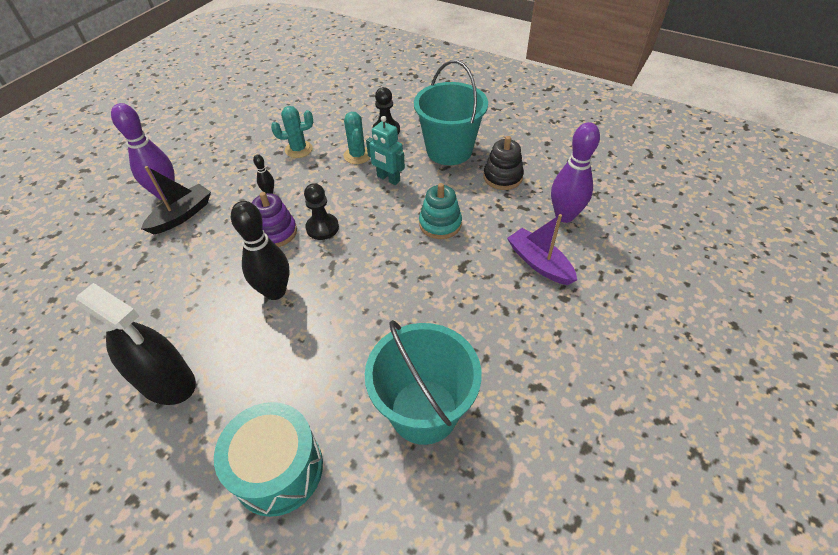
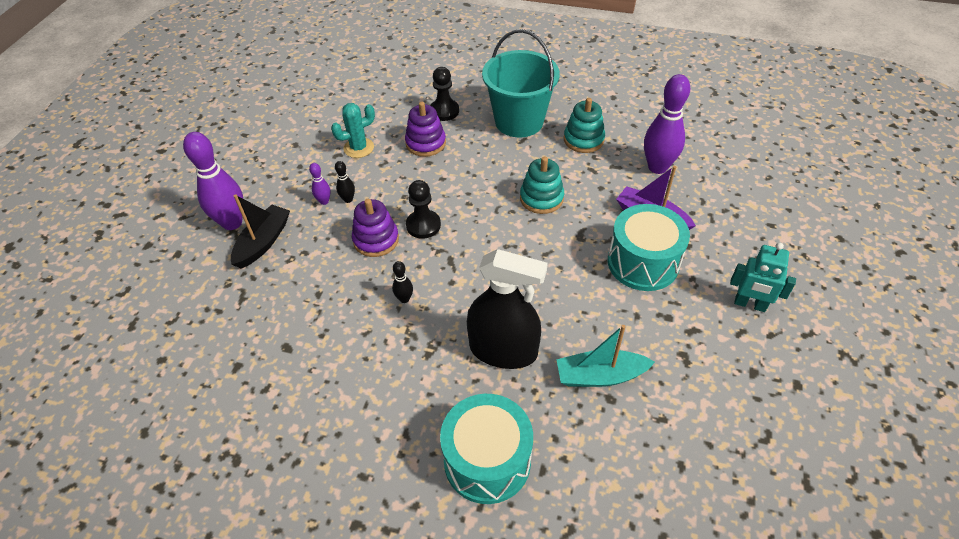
camera: 15 degrees left, 0 degrees up
(167, 382) = (335, 410): black spray bottle -> black spray bottle (503, 350)
(248, 190) = (324, 201): none -> purple bowling pin
(275, 291) = (404, 299): black bowling pin -> black bowling pin, size x0.46
(357, 155) = (425, 143): turquoise cactus -> purple stacking toy
(388, 179) = (469, 162): turquoise robot -> turquoise robot (750, 304)
(424, 411) = (600, 376): turquoise bucket -> turquoise boat
(502, 177) = (583, 139): black stacking toy -> turquoise stacking toy
(513, 306) = (643, 262): none -> turquoise drum

